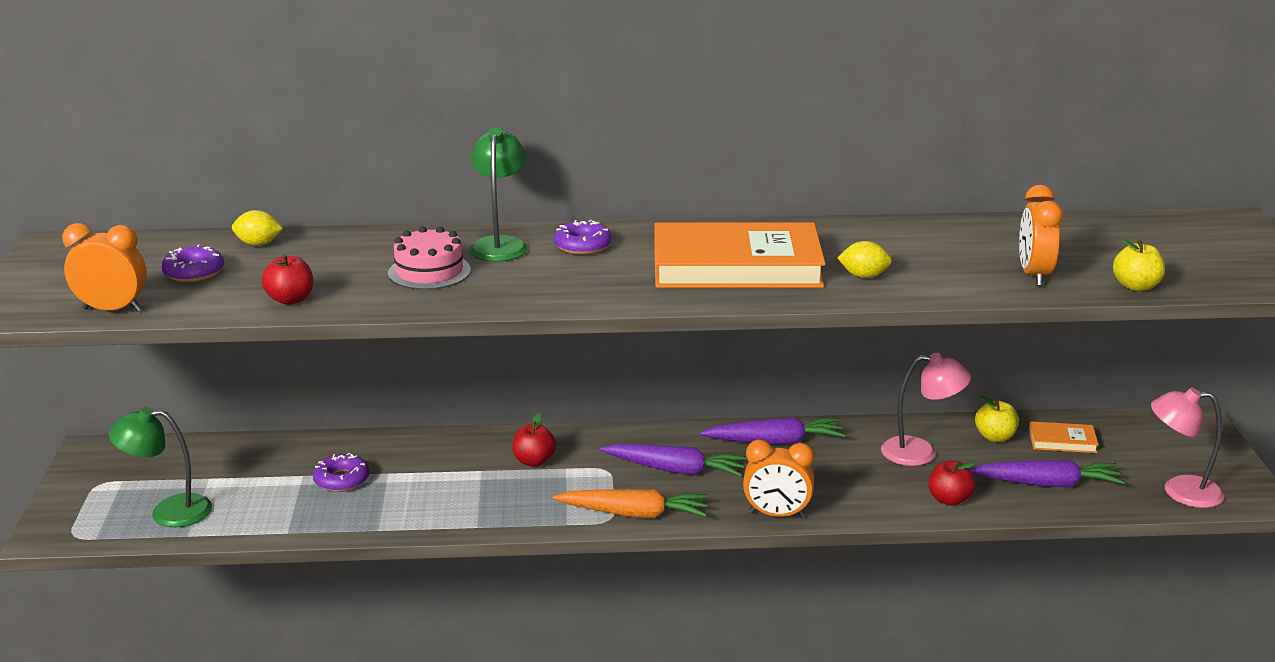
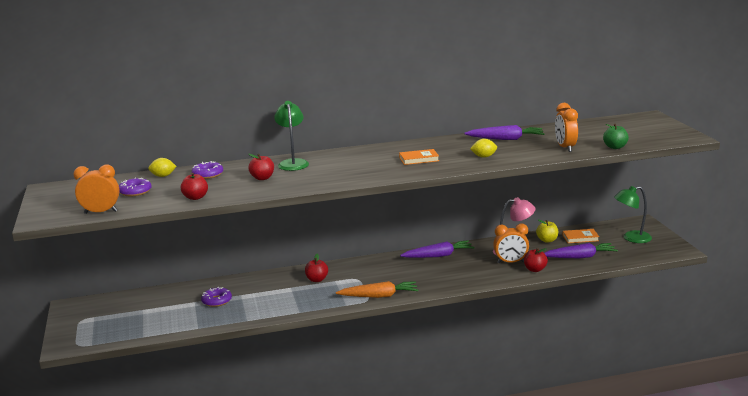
camera: 10 degrees left, 5 degrees down
(169, 511) = (127, 327): green lamp -> green lamp (631, 238)
(429, 272) = (262, 178): pink cake -> red apple
(582, 245) = (336, 159): purple donut -> purple donut (208, 174)
(676, 470) = (392, 274): purple carrot -> purple carrot (506, 139)
(736, 266) = (419, 159): orange book -> orange book, size x0.43
(777, 514) = (452, 287): orange clock -> orange clock (510, 262)
(1136, 286) = (615, 147): yellow apple -> green apple
(1180, 491) = (644, 252): pink lamp -> none

